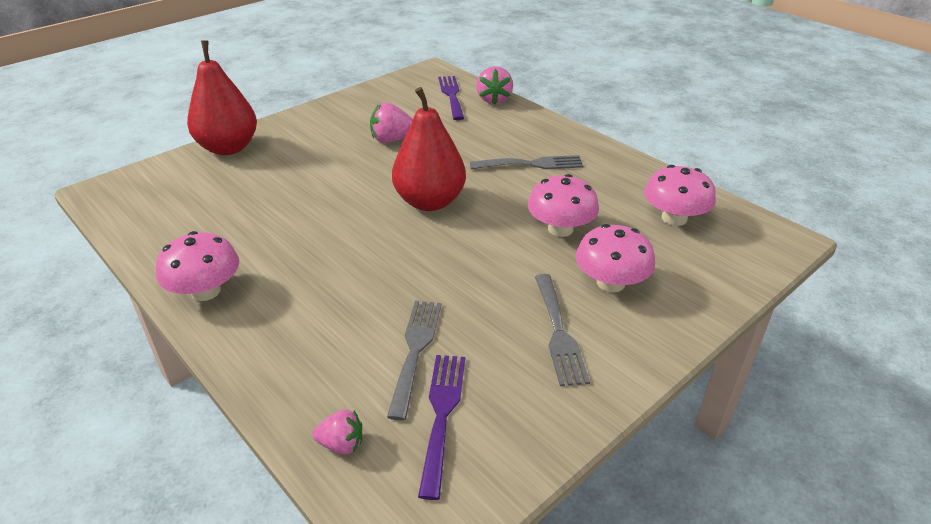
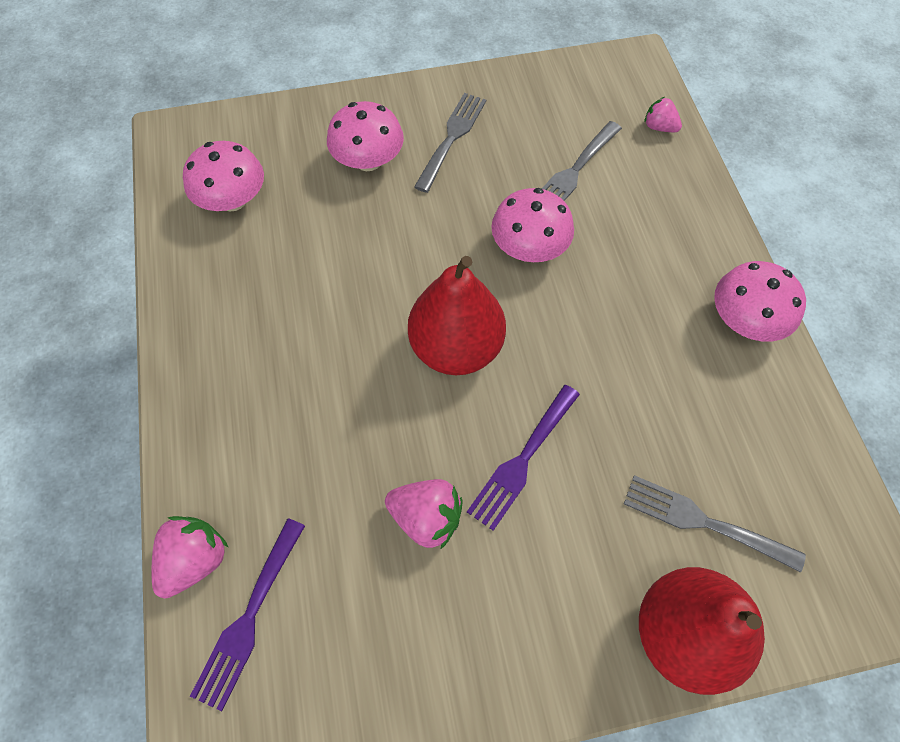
camera: 150 degrees left, 25 degrees up
(442, 414) = (581, 118): purple fork -> purple fork (522, 460)
(531, 164) = (288, 357): grey fork -> grey fork (703, 522)
(560, 229) = (352, 239): pink mushroom -> pink mushroom (529, 247)

